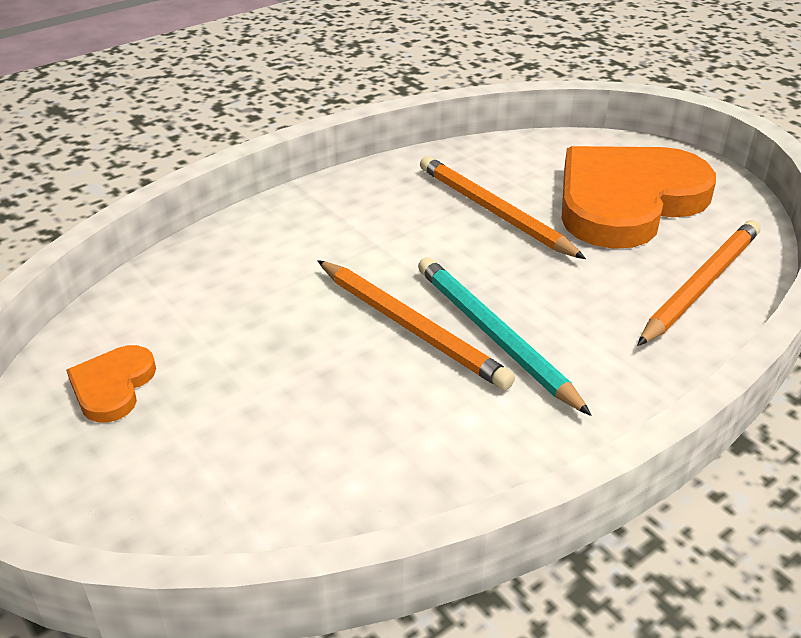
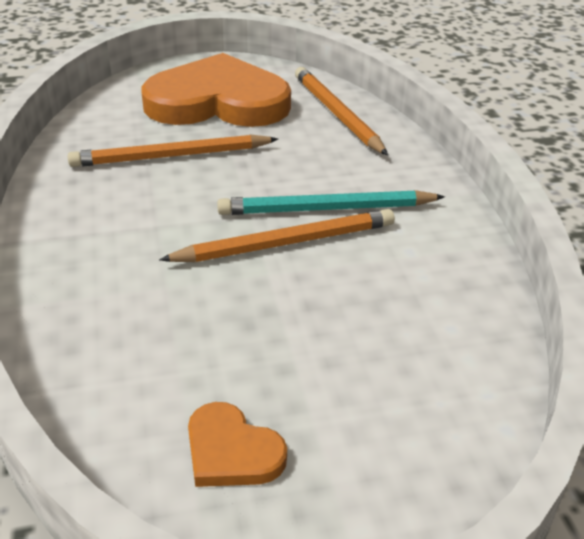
camera: 65 degrees left, 0 degrees up
(627, 201) = (218, 102): orange heart -> orange heart turned 105 degrees clockwise

